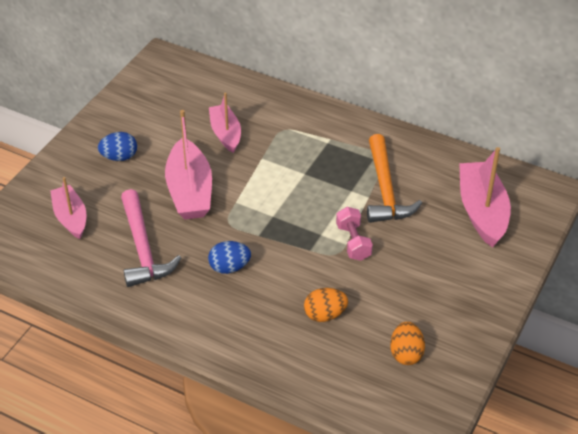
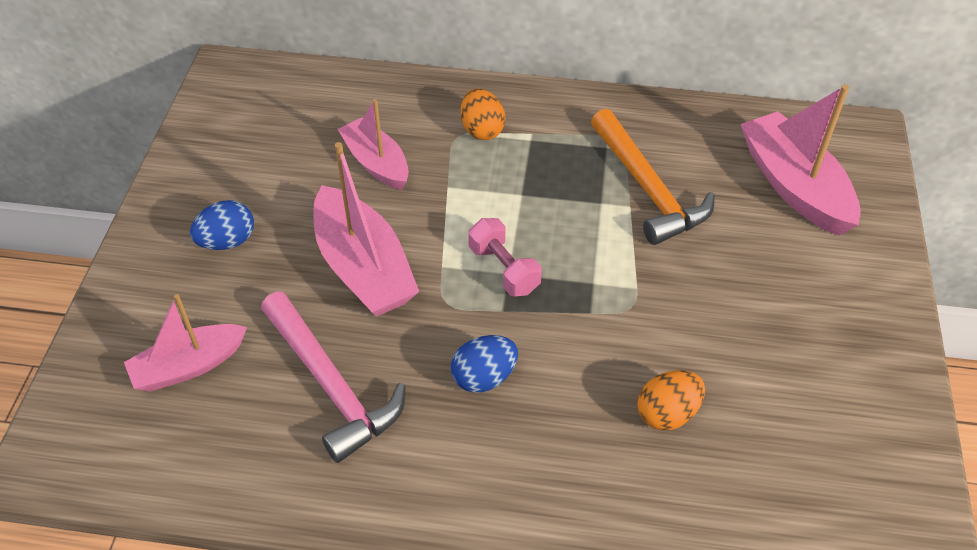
camera: 20 degrees left, 5 degrees up
(71, 218) = (189, 366): pink boat -> pink boat turned 75 degrees counterclockwise
(353, 242) = (646, 282): pink dumbbell -> pink dumbbell (504, 269)
(406, 353) = (818, 441): orange egg -> orange egg (482, 130)

